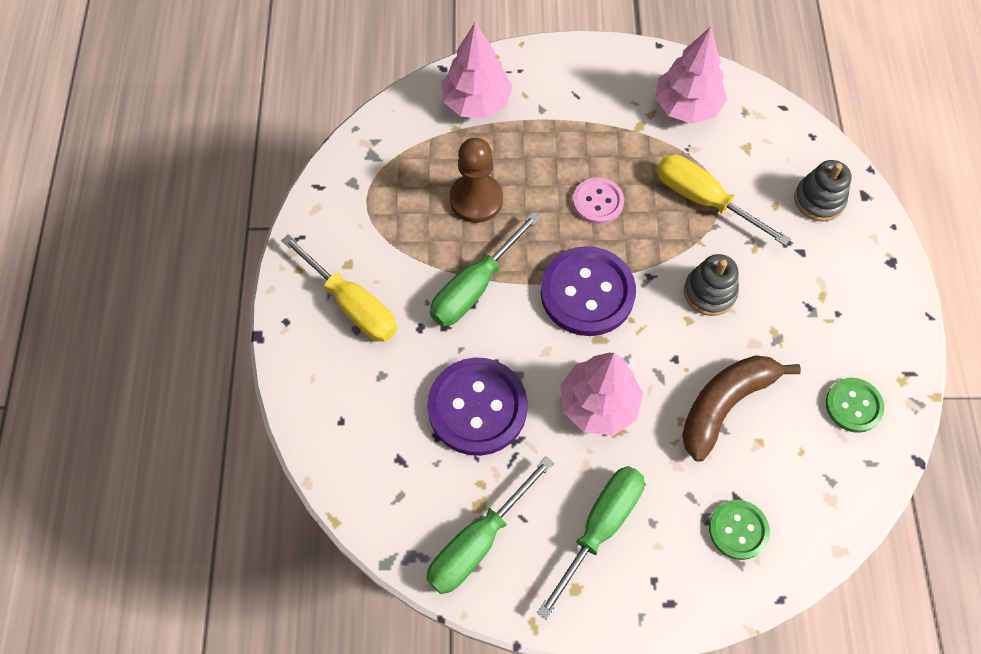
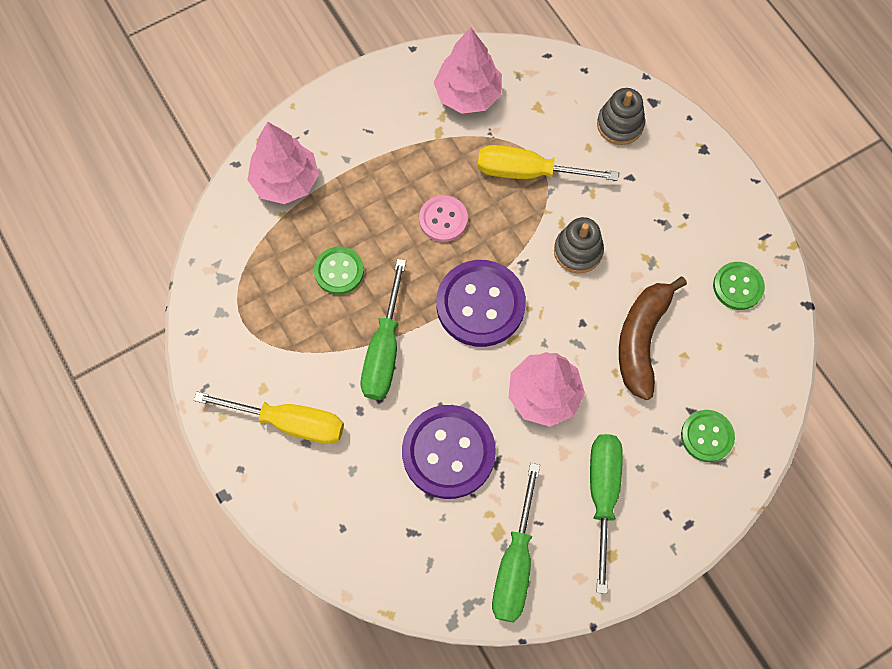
camera: 30 degrees left, 5 degrees up
(476, 199) = (339, 271): brown pawn -> green button

